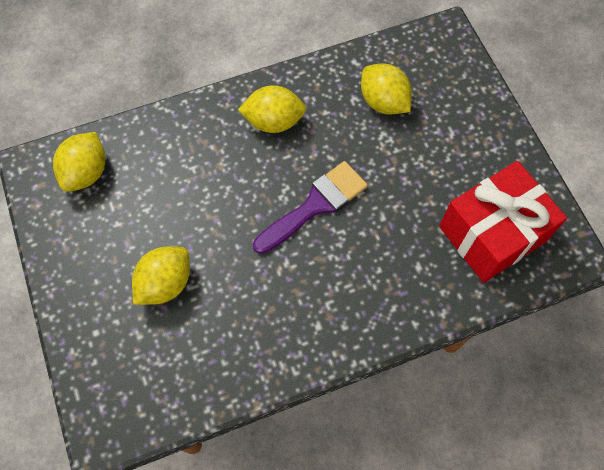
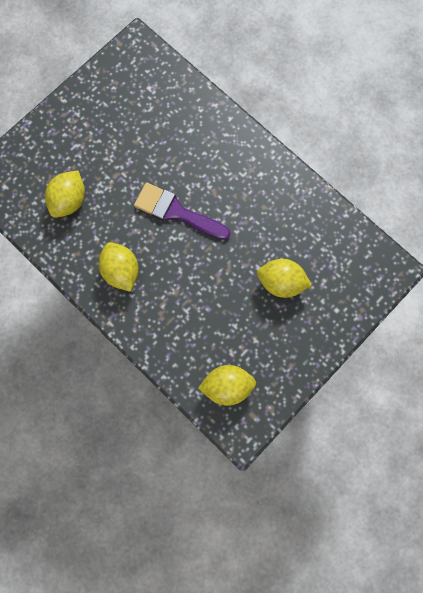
camera: 115 degrees left, 10 degrees up
(492, 233) = (144, 94): red gift -> none

